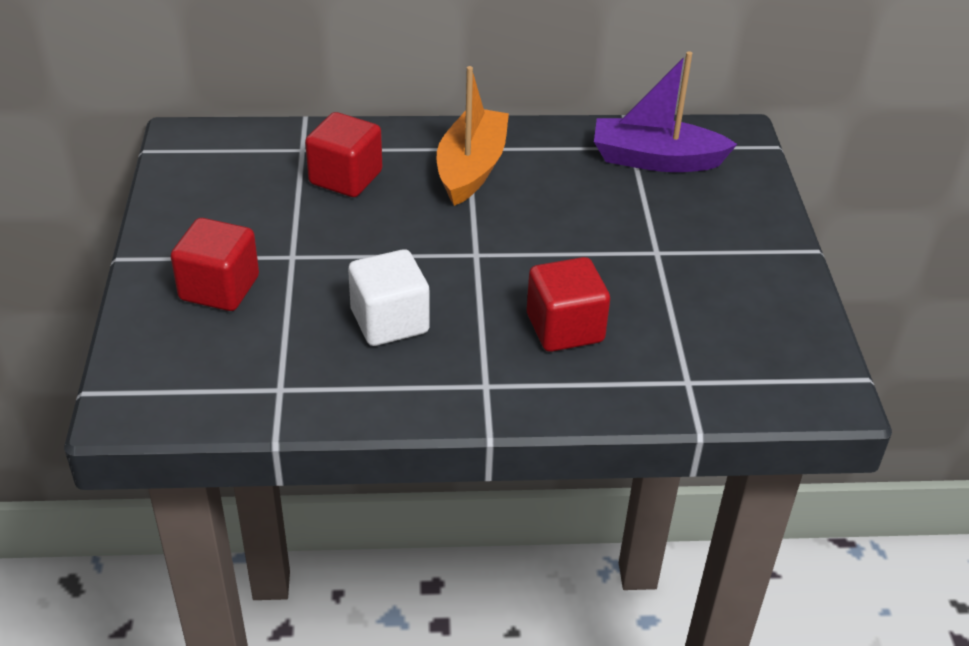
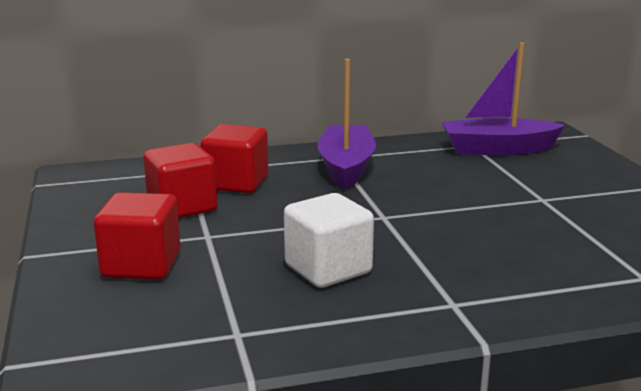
camera: 10 degrees left, 20 degrees down
(471, 168) = (346, 168): orange boat -> purple boat
(565, 328) = (500, 254): red cube -> red cube (182, 207)

